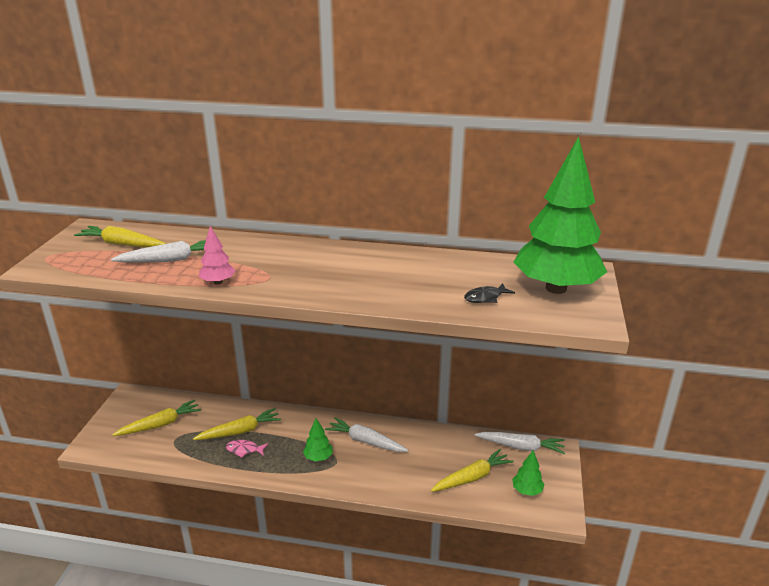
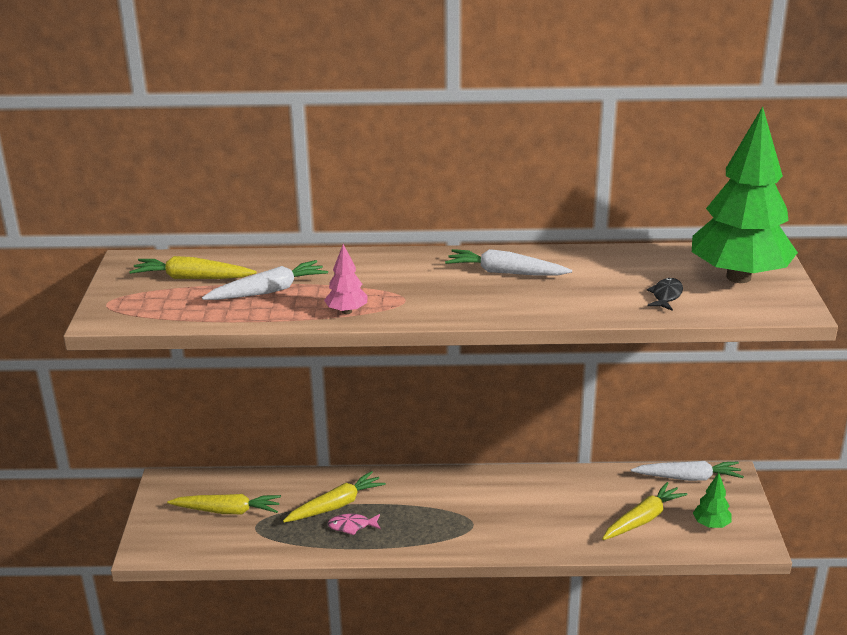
camera: 10 degrees left, 0 degrees up
(160, 424) = (227, 511): yellow carrot -> yellow carrot turned 45 degrees clockwise
(318, 457) = (449, 522): green tree -> none
(365, 441) = (499, 496): white carrot -> white carrot (505, 272)
(485, 297) = (666, 296): black fish -> black fish turned 150 degrees clockwise

